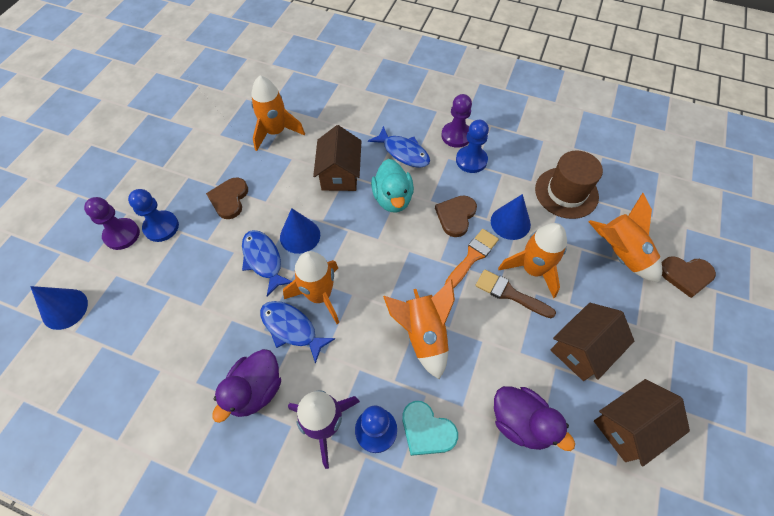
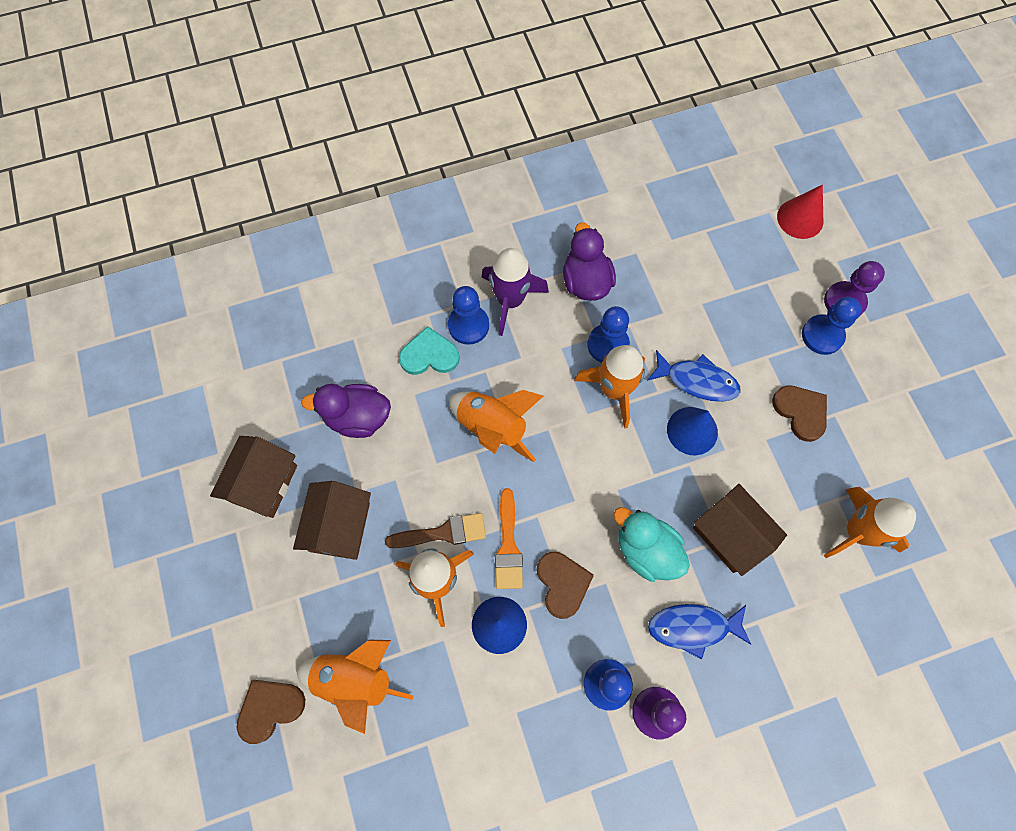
camera: 140 degrees right, 10 degrees up
(64, 309) = (800, 218): blue cone -> red cone
(291, 328) = (608, 345): blue fish -> blue pawn
(566, 193) = (463, 727): brown hat -> none

